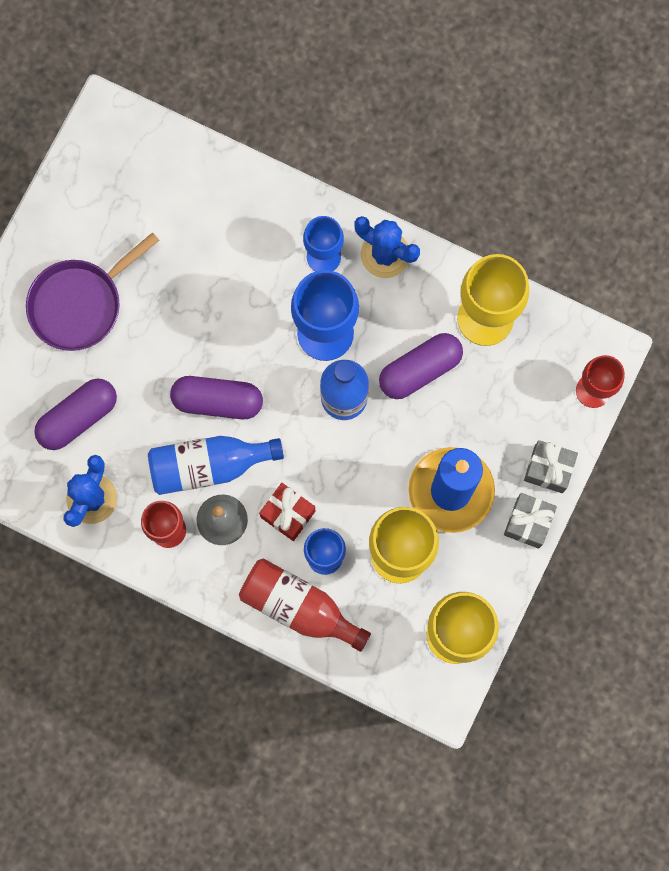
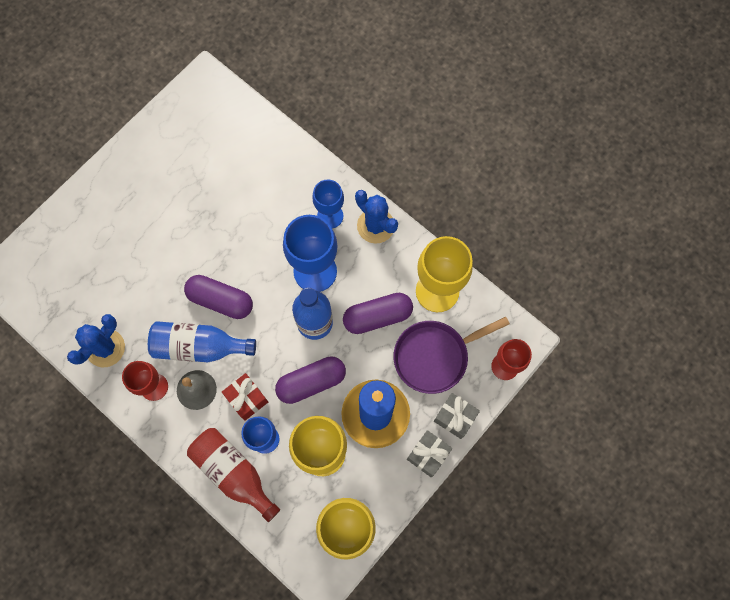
camera: 15 degrees right, 5 degrees down
(78, 417) = (115, 286): purple capsule -> purple capsule (311, 382)
(80, 303) = (144, 205): purple pan -> purple pan (435, 356)

